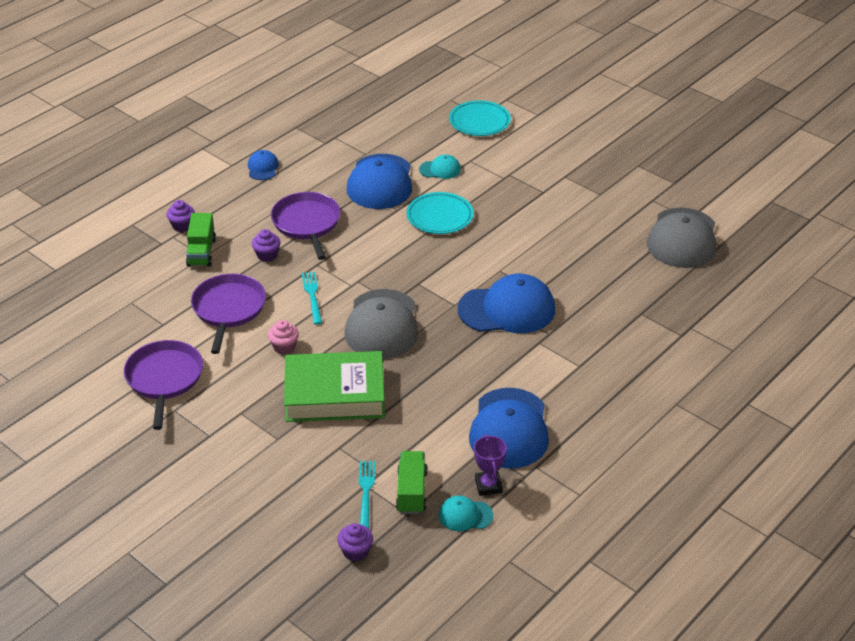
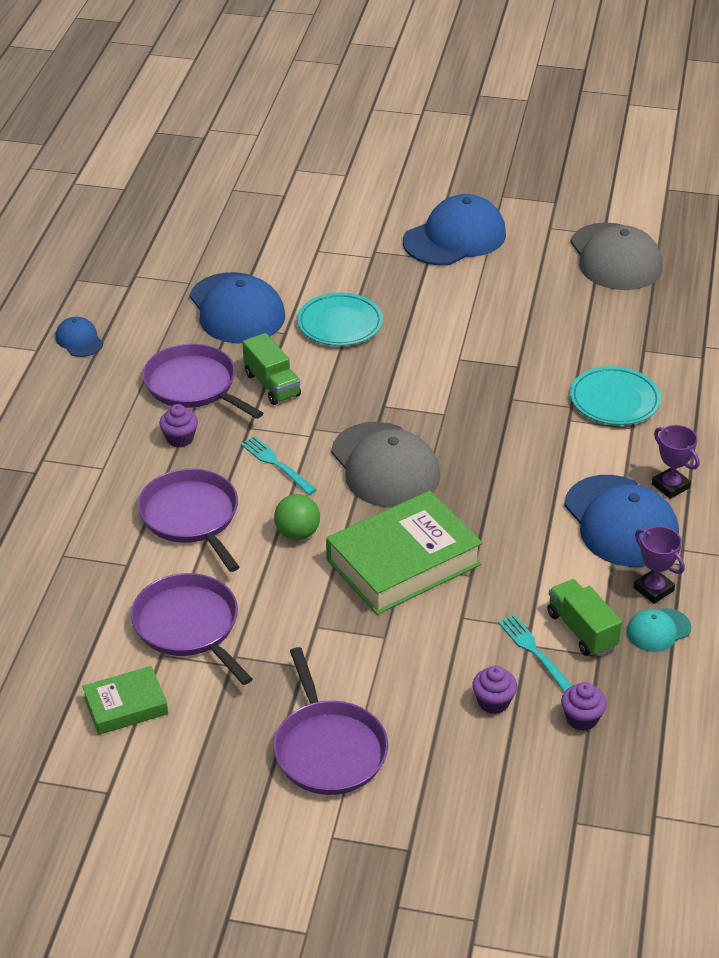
camera: 30 degrees left, 0 degrees up
(83, 412) = (126, 705): none -> green book
(177, 495) = (328, 749): none -> purple pan
(182, 226) = (42, 442): purple cupcake -> purple cupcake (493, 702)
(201, 252) = (96, 464): green truck -> green truck (272, 385)
(284, 347) = (297, 533): pink cupcake -> green ball
(440, 169) = (292, 271): turquoise cap -> none
(479, 121) = (288, 204): turquoise plate -> turquoise plate (614, 400)
(507, 309) = (504, 397): blue cap -> blue cap (455, 238)
(569, 418) = (670, 486): none -> purple trophy

